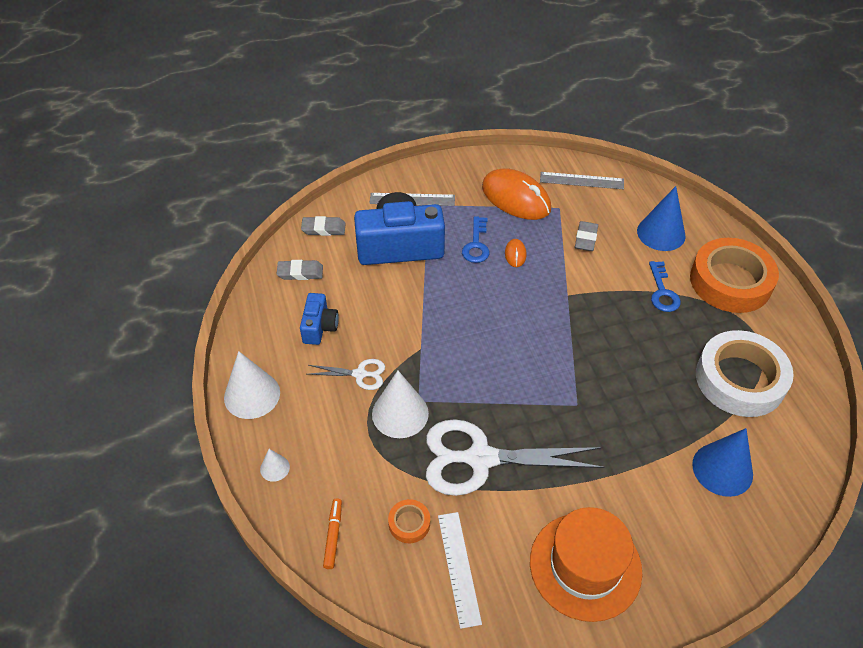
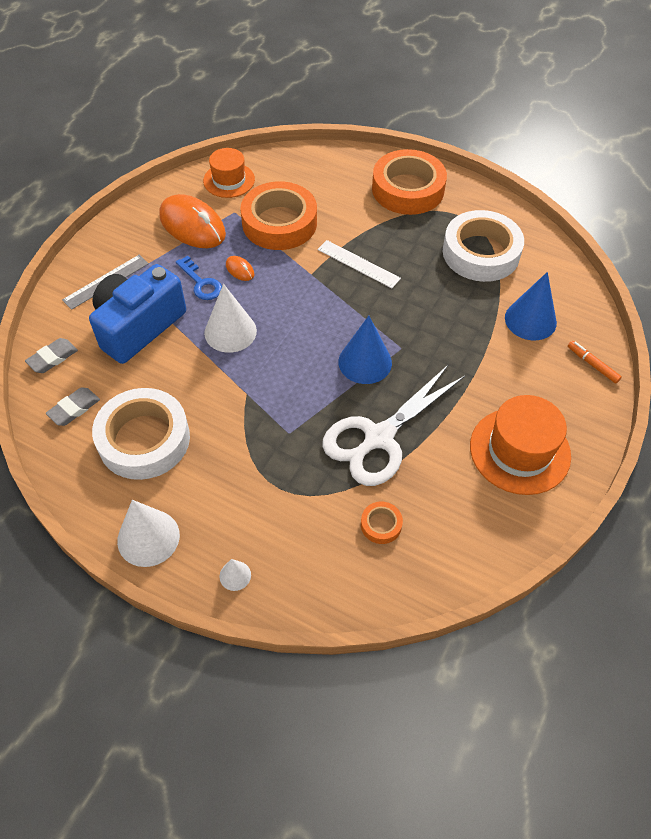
camera: 45 degrees left, 5 degrees up
(319, 327) = (144, 439): blue camera -> white tape
(333, 535) = (337, 582): orange marker -> orange marker (592, 364)
(360, 374) = (221, 450): white scissors -> none
(400, 413) = (286, 453): white cone -> white cone (230, 331)
(459, 568) = (447, 524): white ruler -> white ruler (358, 264)
(516, 198) = (192, 226): orange mouse -> orange mouse turned 45 degrees clockwise
(581, 181) = (229, 180): grey ruler -> orange hat
(586, 238) = (279, 223): grey eraser -> orange tape
(661, 233) = (327, 184): blue cone -> blue cone (365, 362)
(662, 292) = (372, 226): blue key -> none

